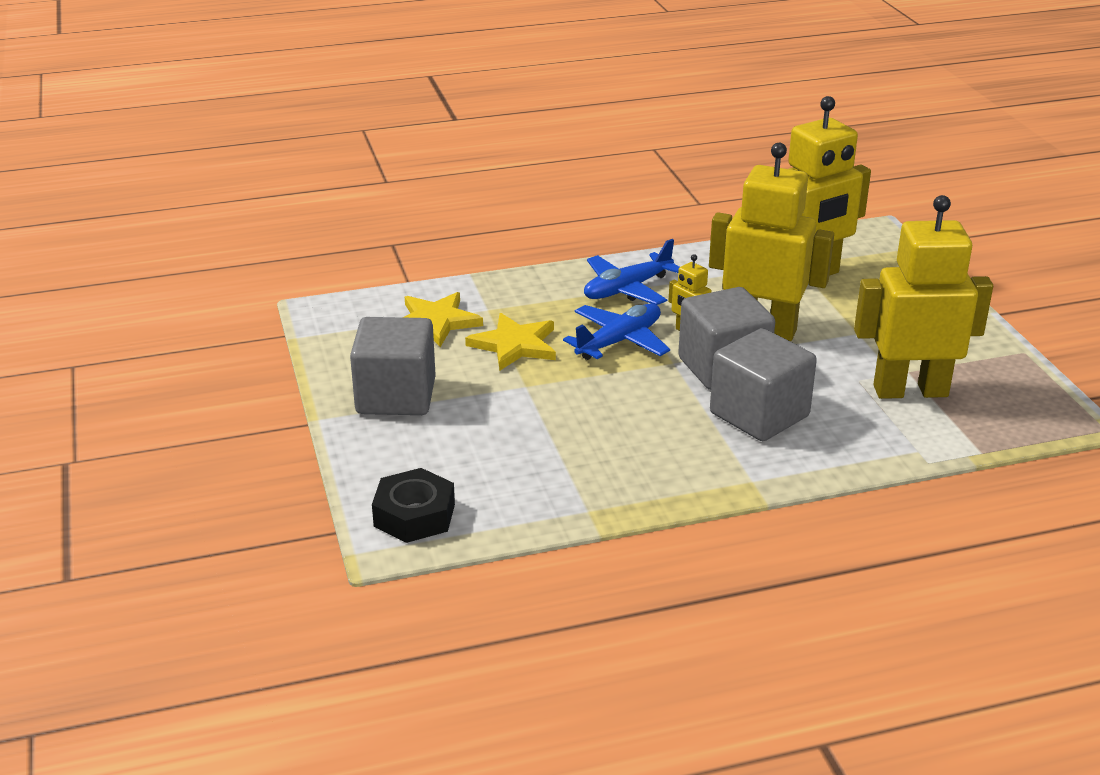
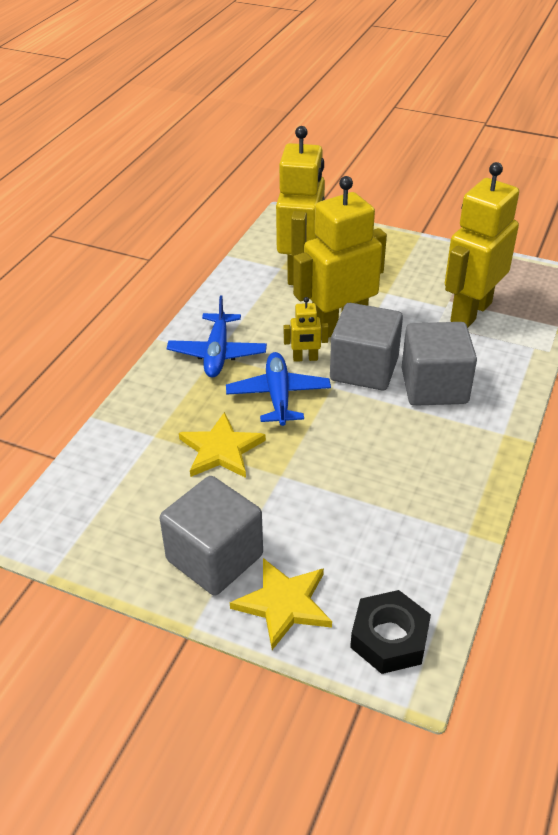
camera: 50 degrees left, 10 degrees up
(435, 322) = (136, 474): yellow star -> yellow star (284, 604)

